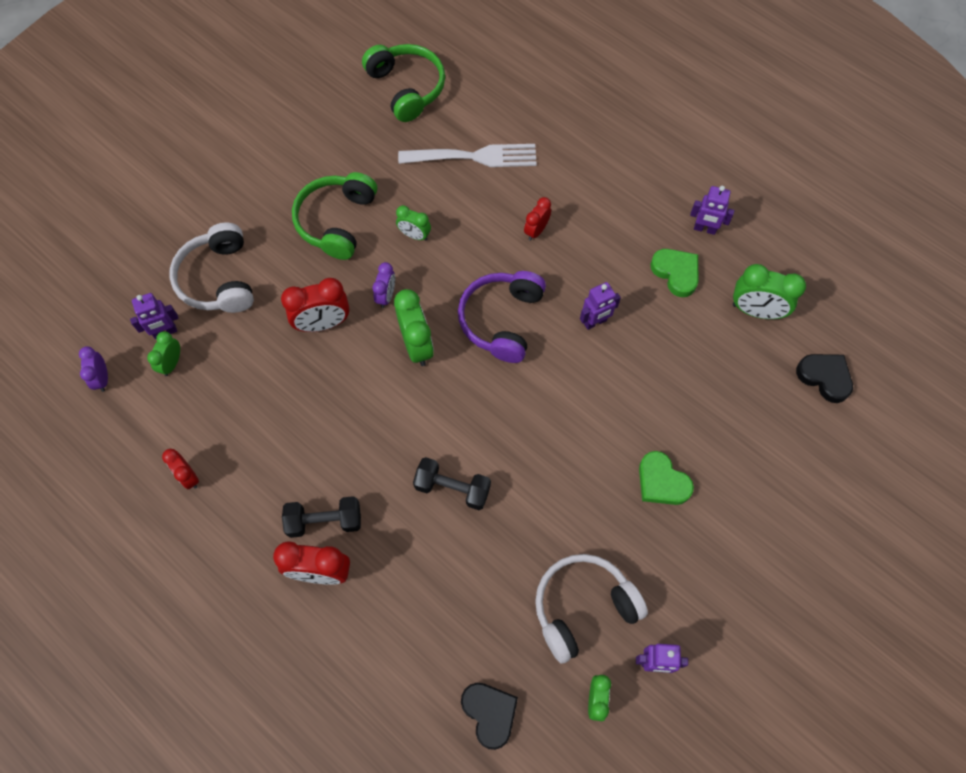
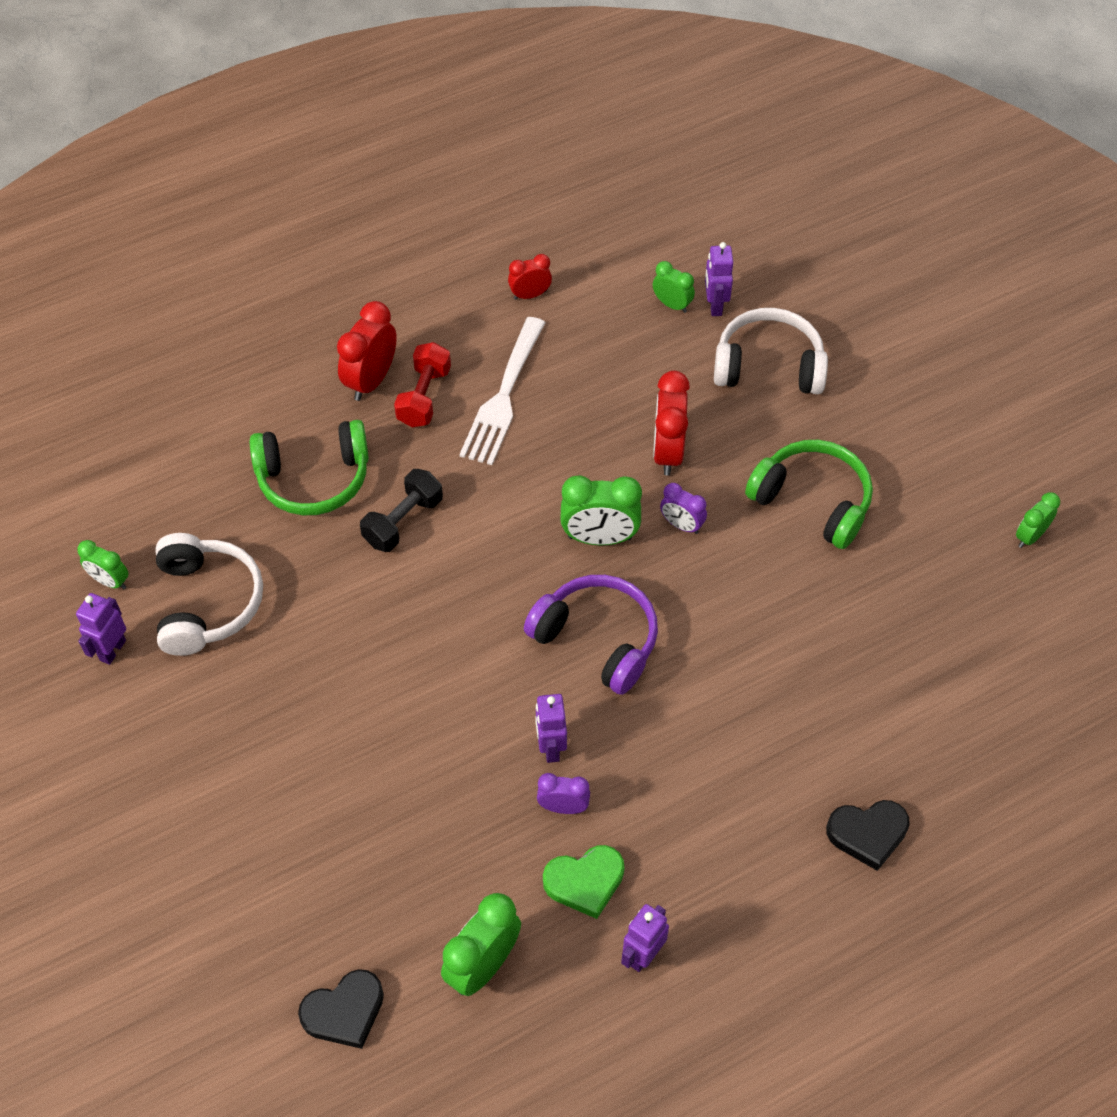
camera: 110 degrees right, 10 degrees down
(102, 378) = (677, 245): purple clock -> purple clock (563, 807)
(324, 521) = (424, 397): black dumbbell -> red dumbbell
(407, 88) = (1019, 641): green headphones -> green headphones (314, 478)
(414, 235) = (761, 580): green clock -> green clock (1030, 536)
(473, 157) = (869, 688): white fork -> white fork (503, 396)
(490, 713) = (152, 483): black heart -> black heart (867, 834)
(536, 231) = (718, 726): red clock -> none
(661, 482) = (304, 740): green heart -> none

